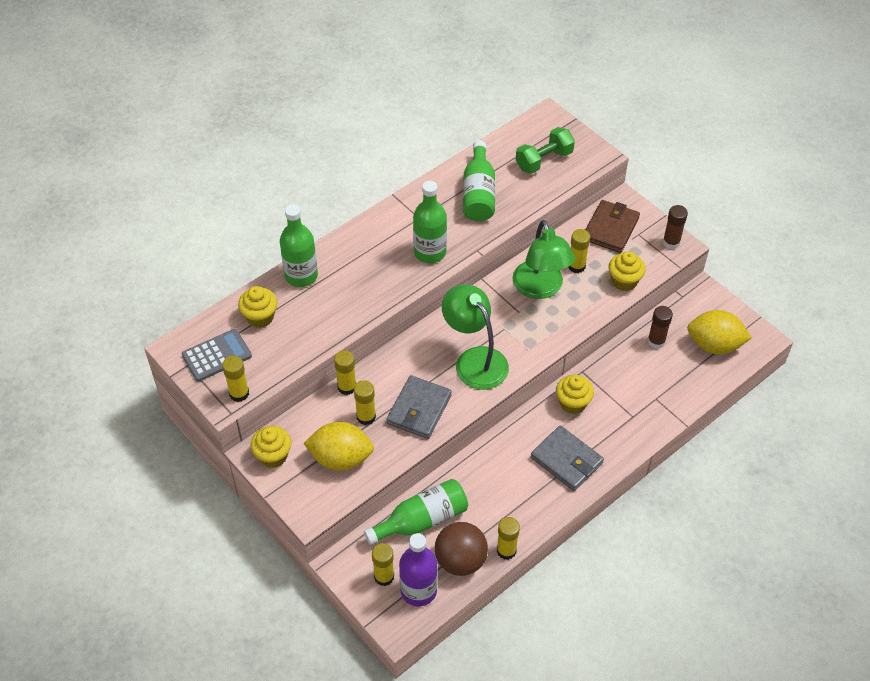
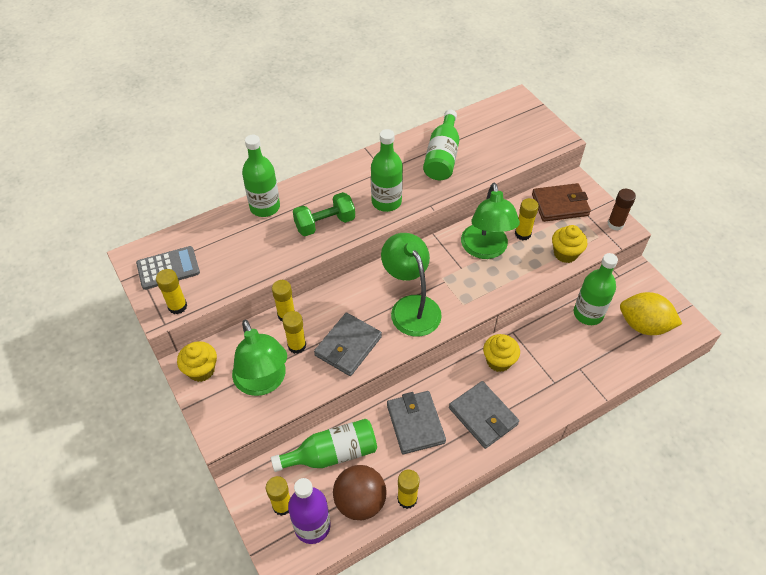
camera: 10 degrees right, 0 degrees up
(260, 317) = (217, 239): yellow cupcake -> none
(341, 458) = (263, 382): yellow lemon -> green lamp
(500, 478) = (415, 424): none -> grey wallet
(544, 160) = (507, 135): green dumbbell -> green dumbbell (325, 224)
(610, 229) = (560, 205): brown wallet -> brown wallet turned 45 degrees clockwise
(656, 341) = (588, 314): brown glue stick -> green bottle

